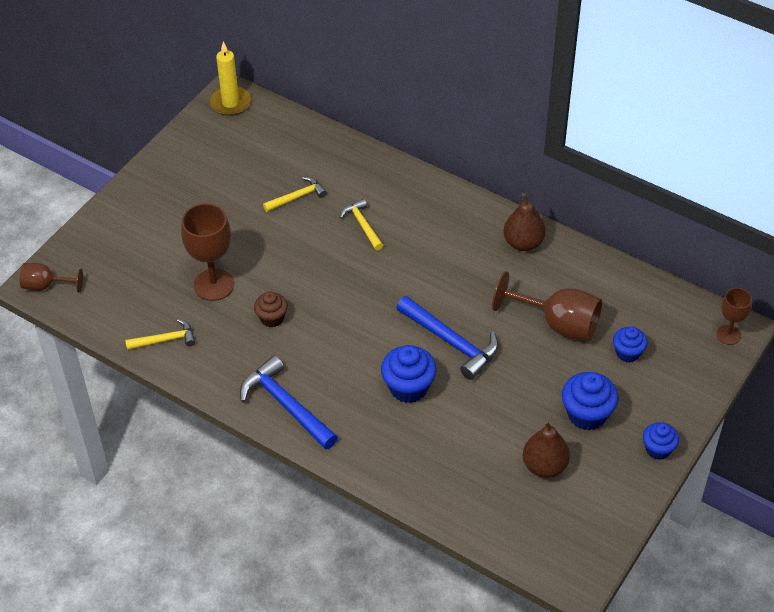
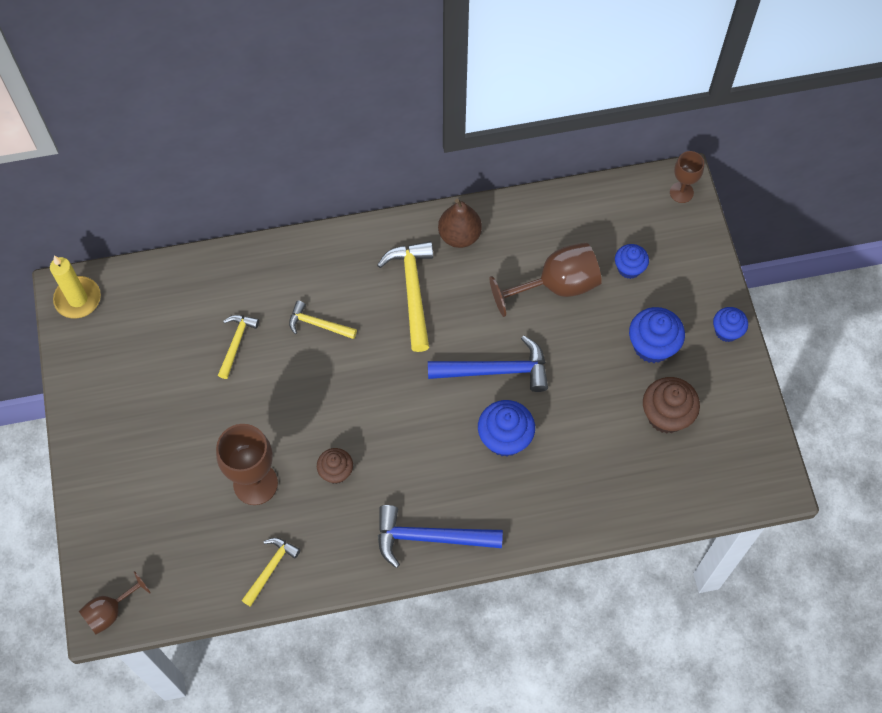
camera: 45 degrees left, 15 degrees up
(450, 252) = (413, 291): none -> yellow hammer
(544, 466) = (666, 415): brown pear -> brown cupcake

